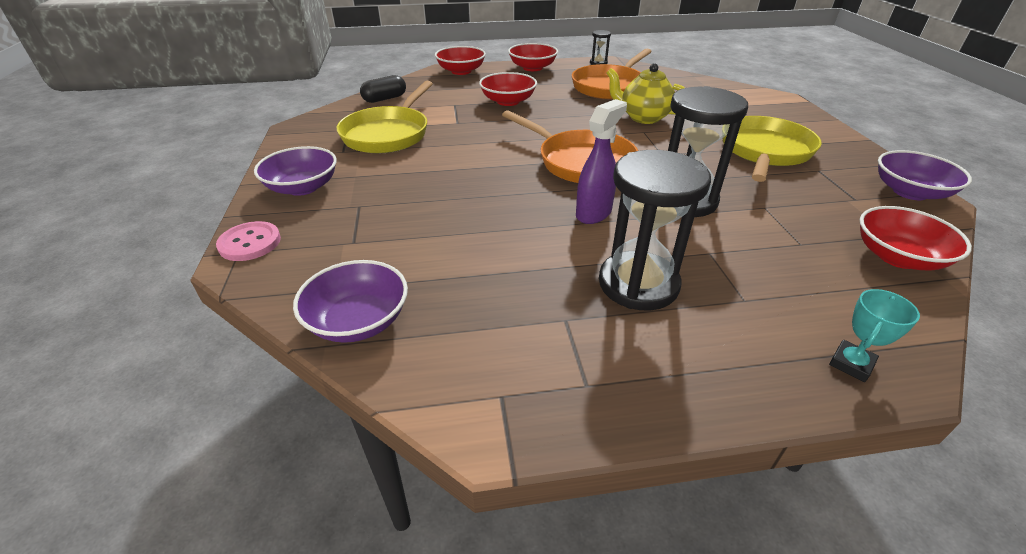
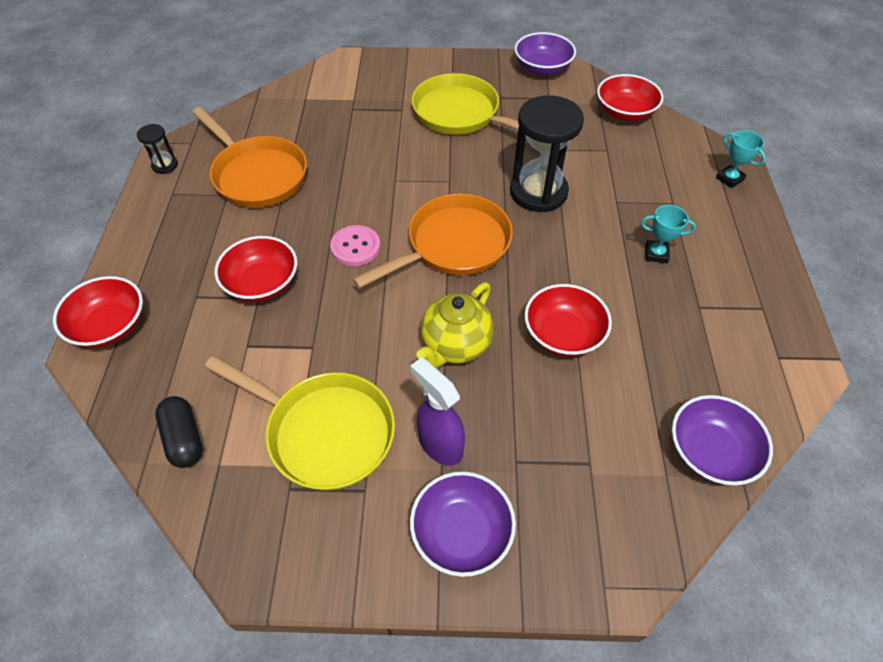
camera: 80 degrees left, 15 degrees up
(250, 243) = (586, 576): pink button -> pink button (355, 247)
(532, 68) = (145, 237): red bowl -> red bowl (563, 334)
(594, 213) = (553, 257): purple spray bottle -> purple spray bottle (440, 444)
(638, 284) = (656, 254): black hourglass -> turquoise trophy
(643, 118) = (360, 171): yellow teapot -> yellow teapot (455, 345)

